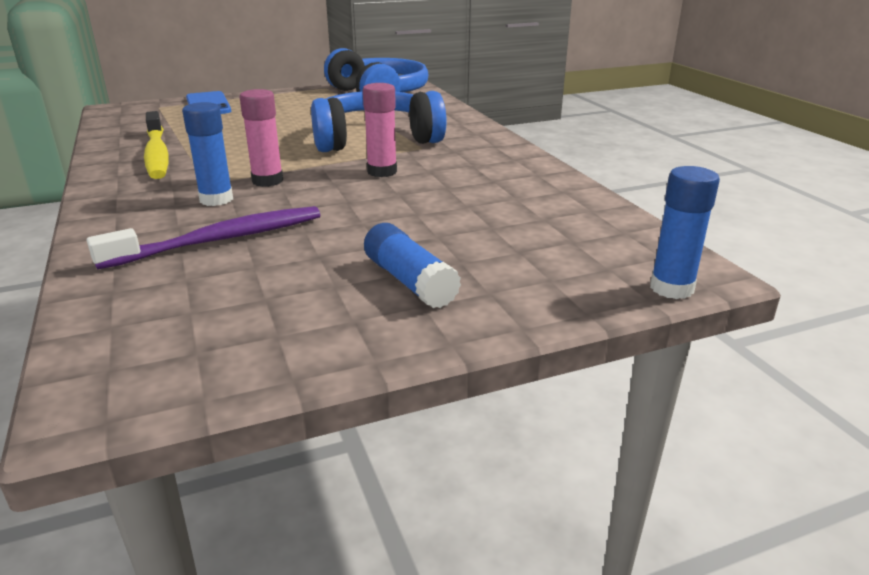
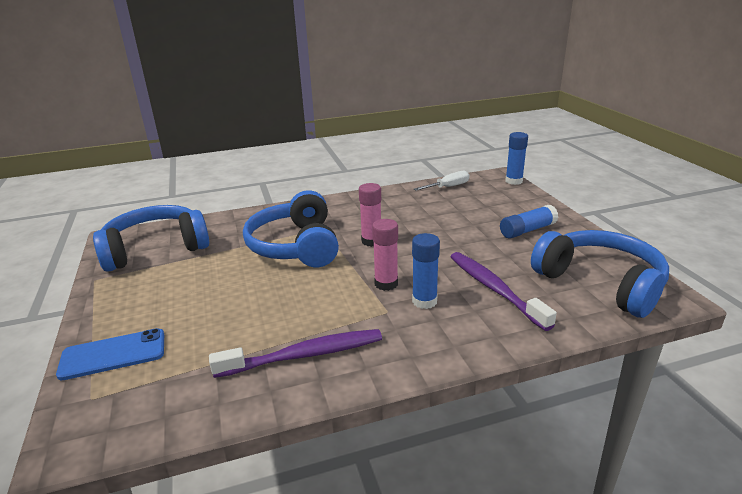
camera: 85 degrees left, 0 degrees up
(157, 154) = (303, 355): yellow toothbrush -> purple toothbrush
(188, 330) = (600, 283): none -> blue headphones
(600, 220) = (448, 187): none -> white screwdriver

